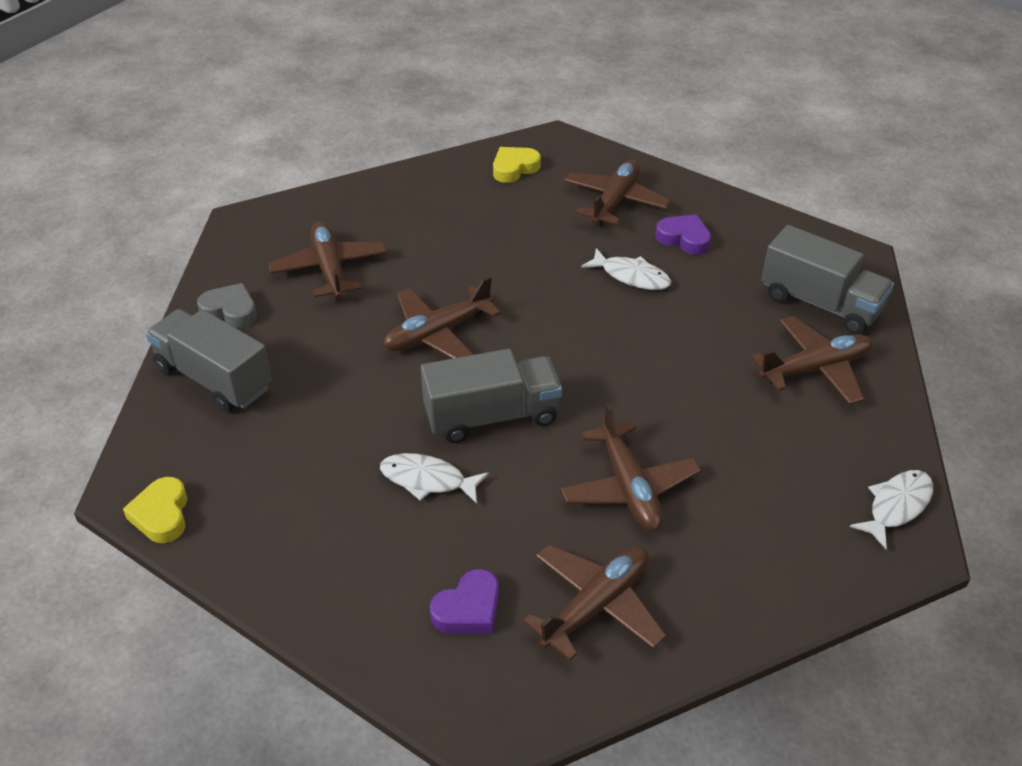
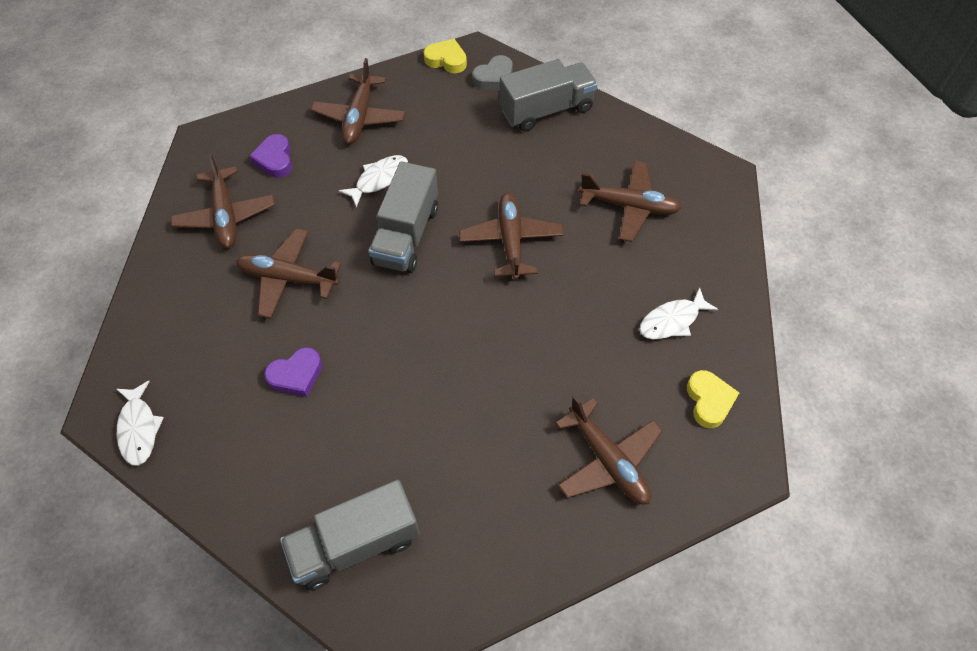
camera: 120 degrees right, 15 degrees up
(230, 310) = (613, 137): grey heart -> grey heart (494, 78)
(631, 276) = (492, 407): white fish -> white fish (672, 320)
(684, 238) = (516, 486): purple heart -> purple heart (296, 375)
(815, 369) = (291, 476): brown plane -> brown plane (360, 117)

